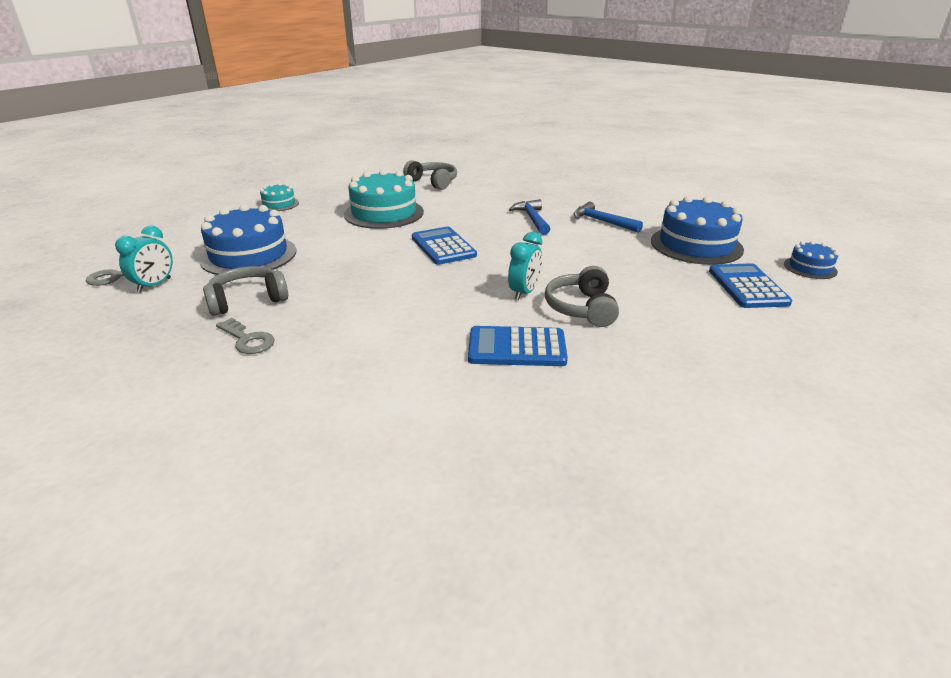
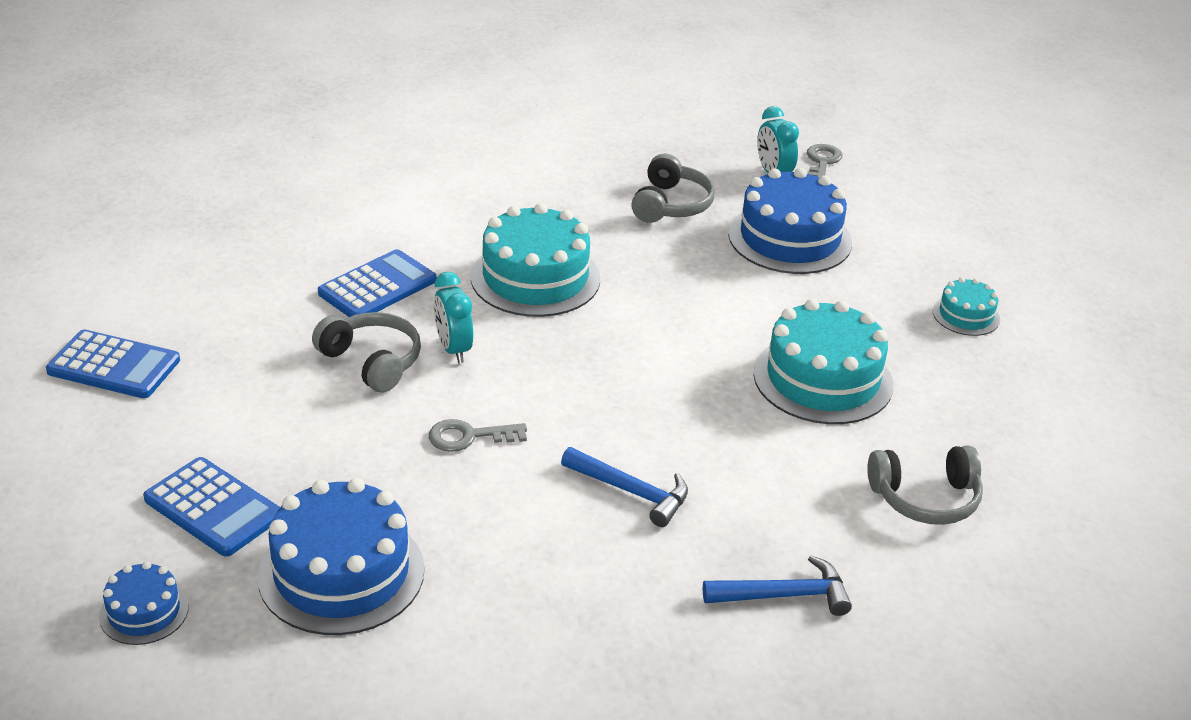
camera: 130 degrees right, 5 degrees up
(247, 340) = (591, 183): grey key -> grey key (469, 437)
(412, 303) = (535, 278): none -> turquoise cake
(443, 247) = (641, 364): blue calculator -> blue calculator (114, 366)
(602, 221) = (531, 552): blue hammer -> blue hammer (784, 595)

